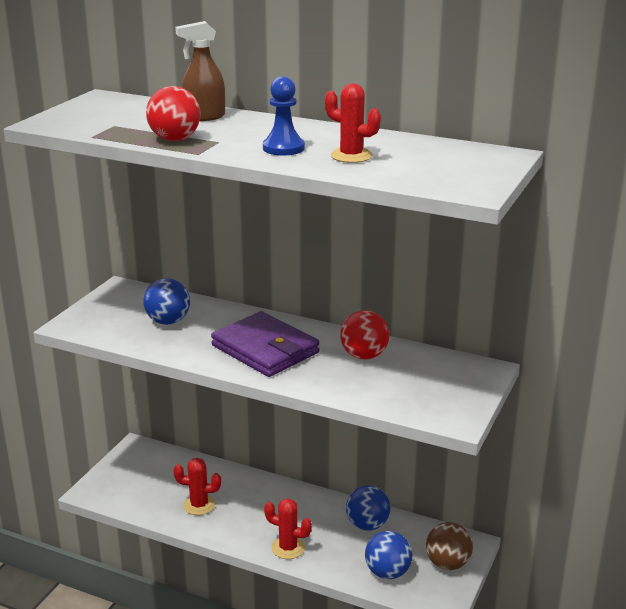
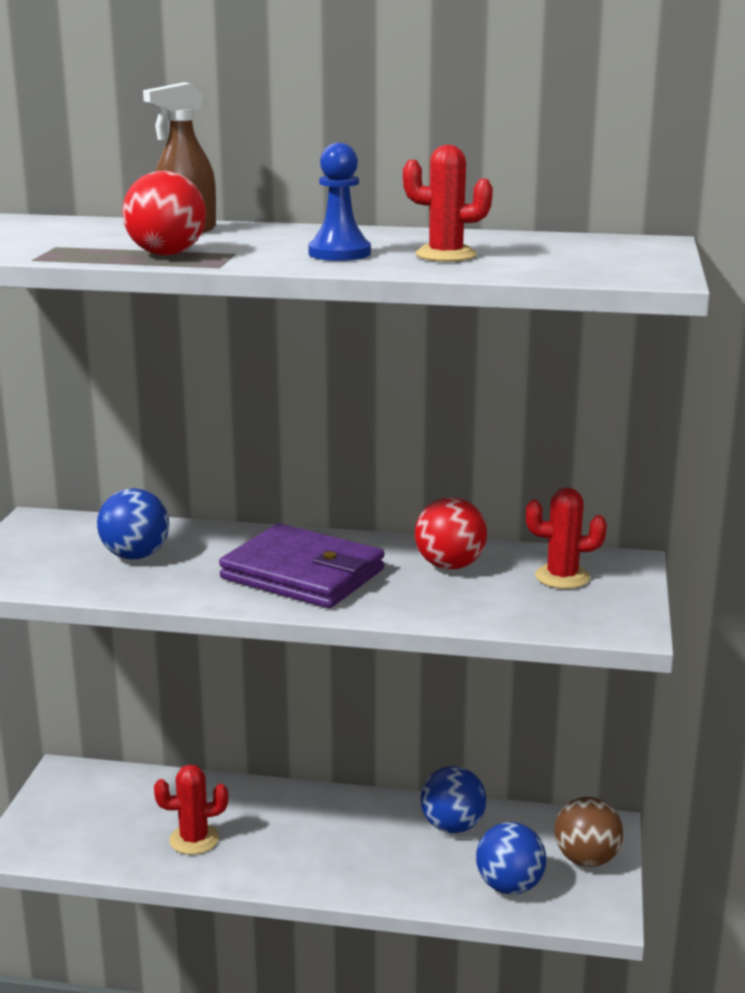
camera: 15 degrees left, 5 degrees down
(288, 548) = (352, 877): red cactus -> red cactus (562, 577)

